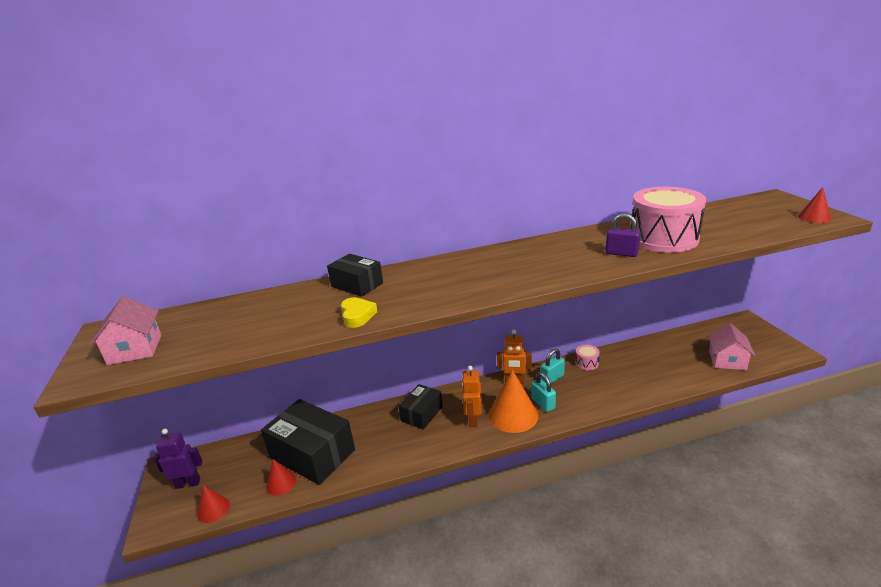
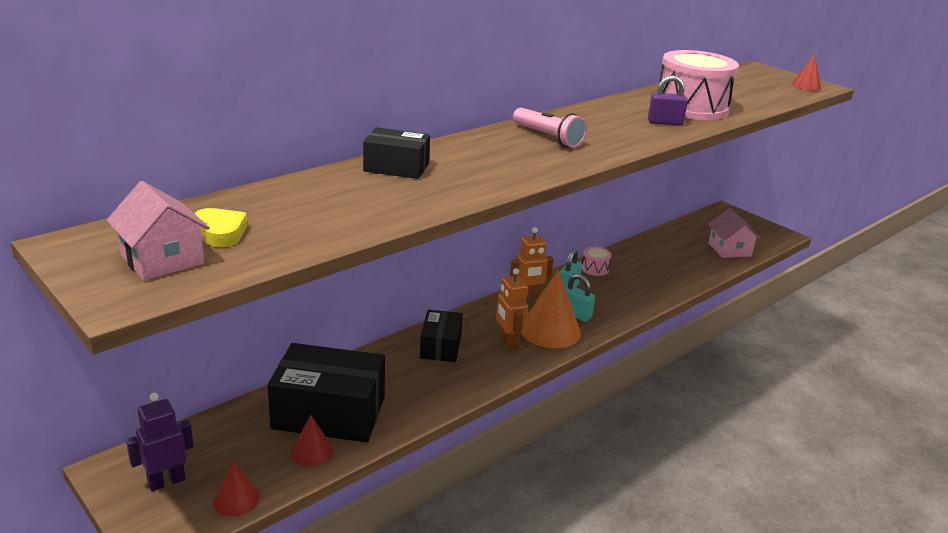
camera: 30 degrees left, 0 degrees up
(357, 316) = (438, 198): yellow heart -> yellow heart (220, 233)
(500, 264) = (548, 137): none -> pink flashlight

